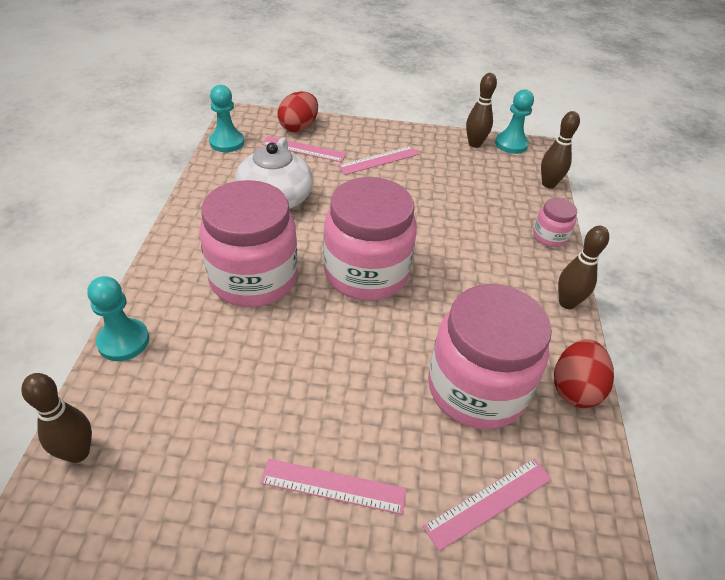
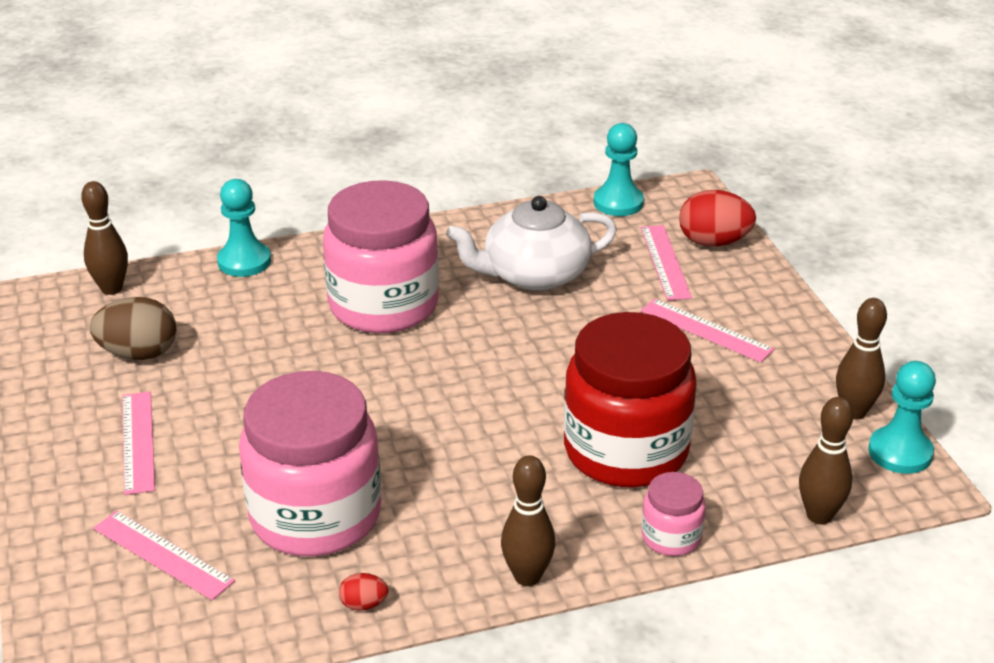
camera: 70 degrees right, 10 degrees down
(203, 454) = (139, 354): none -> brown egg
(366, 273) = (453, 382): pink jar -> none
(471, 226) = (626, 451): none -> red jar
(575, 389) = (364, 604): red egg -> red egg, size x0.48

